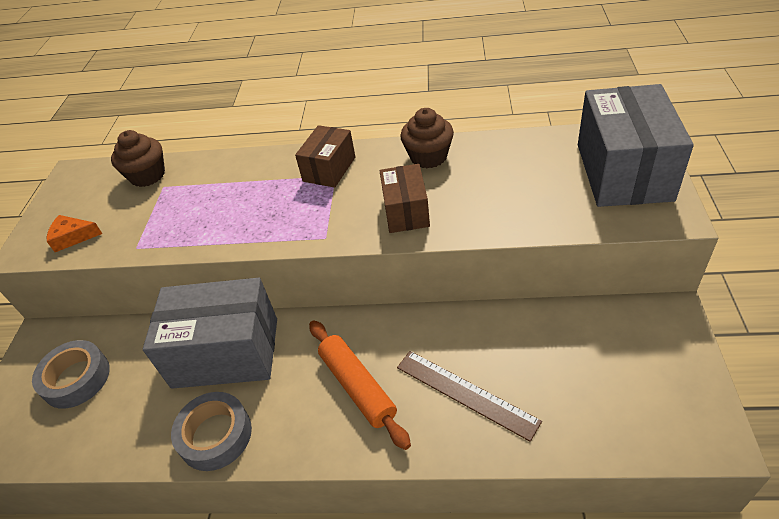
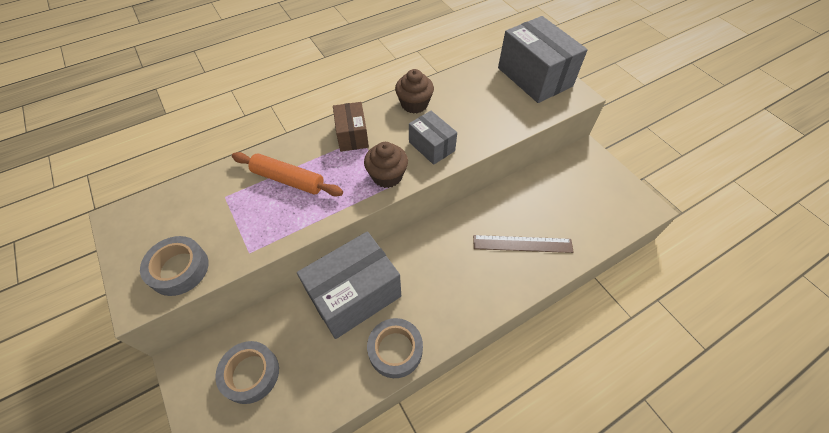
camera: 40 degrees left, 10 degrees up
(73, 237) = (179, 269): orange cheese -> grey tape
(147, 175) = (200, 193): brown cupcake -> brown cupcake (387, 176)
(357, 387) = (460, 272): orange rolling pin -> orange rolling pin (288, 180)
(406, 211) = (431, 146): brown box -> grey box

